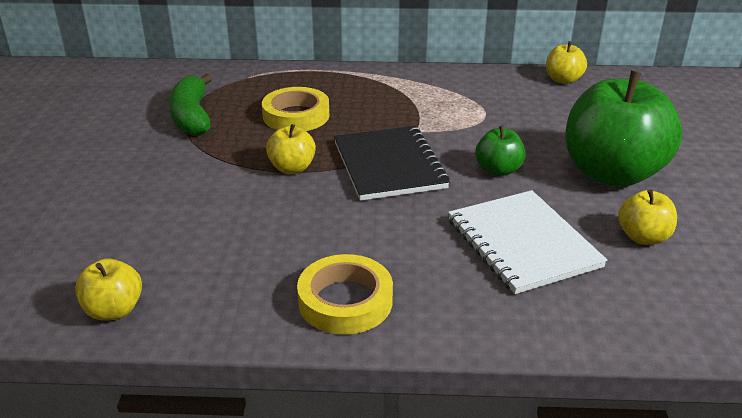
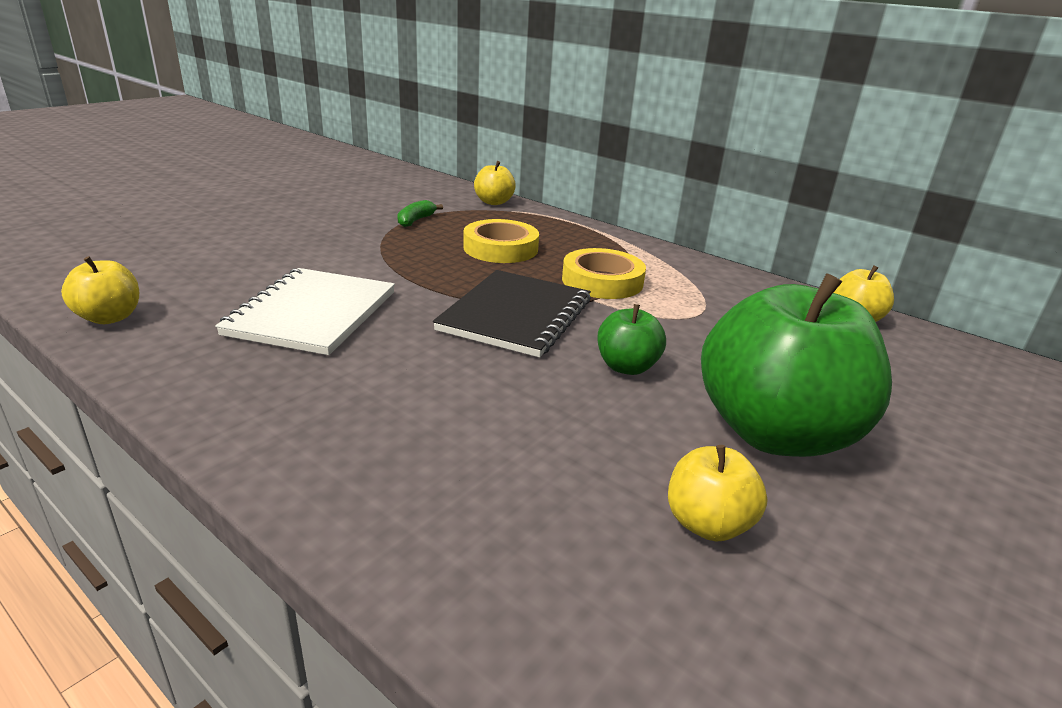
camera: 35 degrees right, 5 degrees down
(192, 117) = (415, 220): green banana -> green banana, size x0.54
(292, 168) = (425, 282): yellow apple -> yellow apple (494, 202)
(345, 301) = (267, 403): yellow tape -> yellow tape (602, 281)
(522, 243) = (533, 447): white notebook -> white notebook (312, 313)

